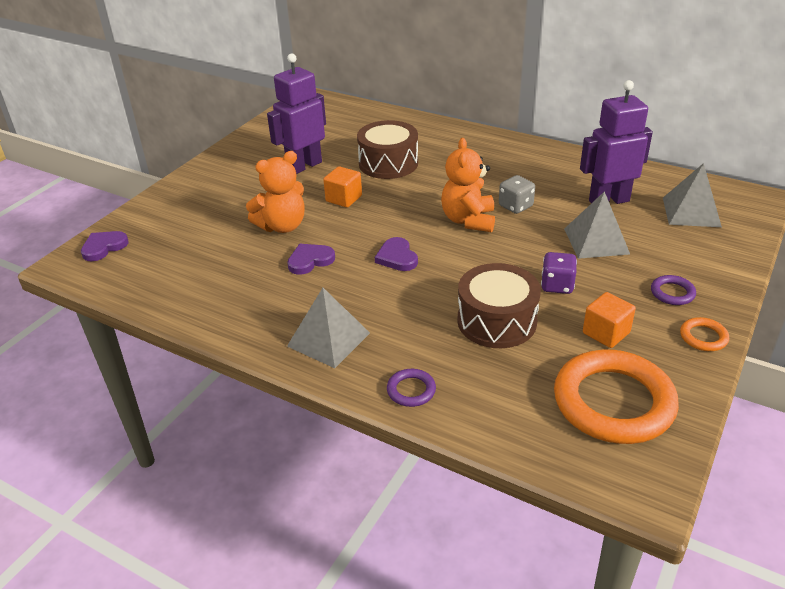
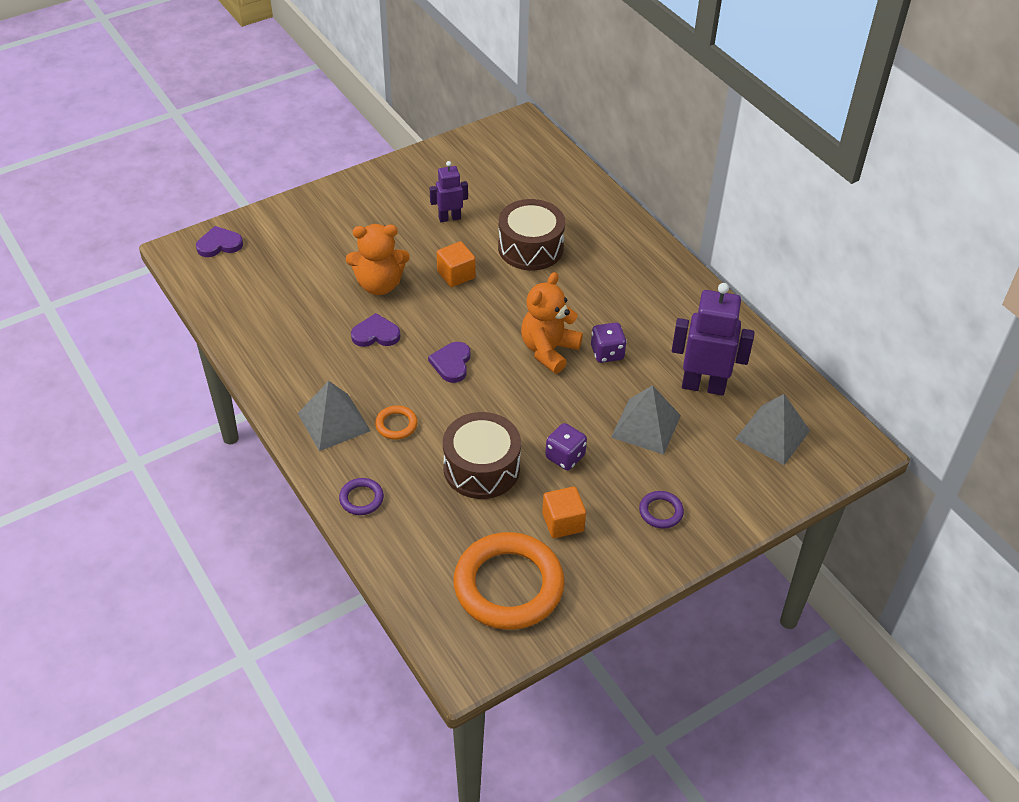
camera: 25 degrees right, 10 degrees up
(304, 166) = (449, 218): purple robot -> purple robot, size x0.57
(515, 206) = (607, 353): grey dice -> purple dice
(703, 337) = (642, 566): orange ring -> orange ring (396, 425)

